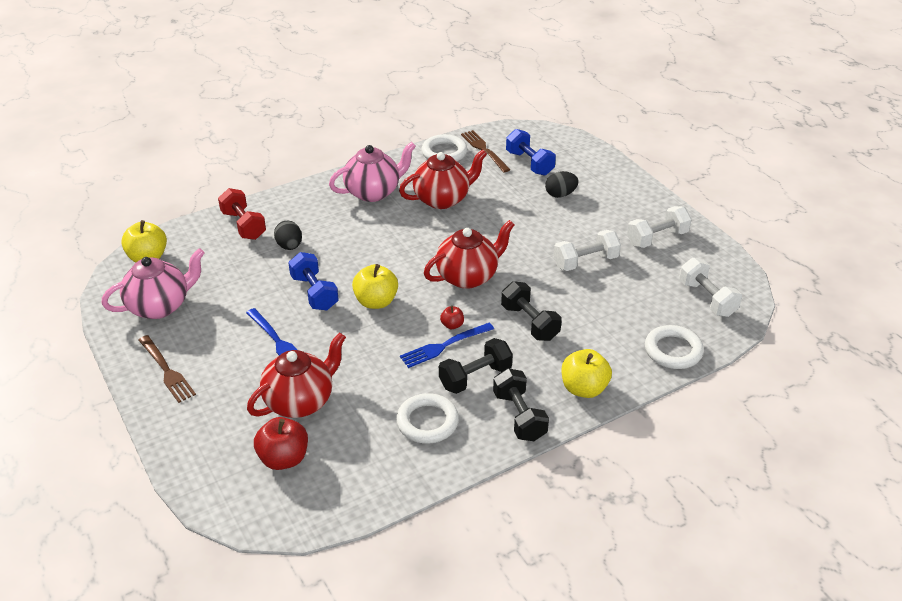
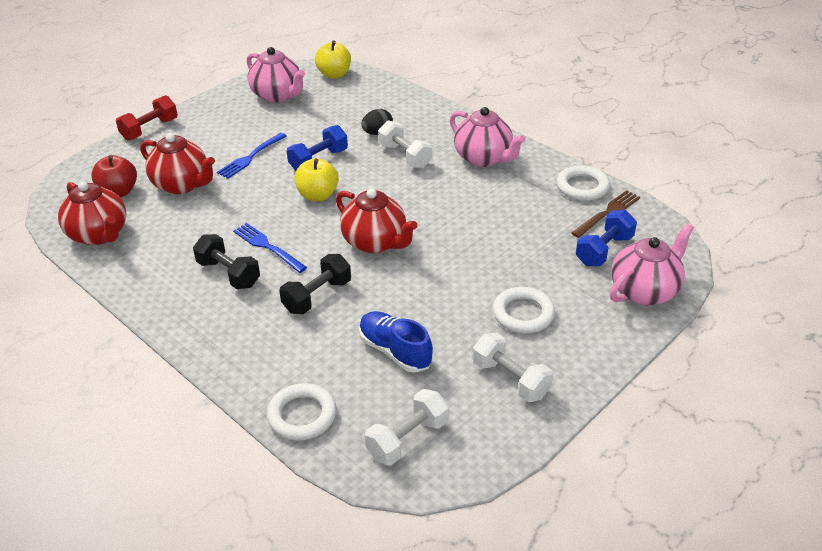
camera: 75 degrees right, 0 degrees up
(166, 370) = (206, 117): brown fork -> none
(244, 225) = (396, 104): red dumbbell -> red dumbbell (150, 129)
(427, 422) = (166, 256): white ring -> white ring (523, 314)
(442, 199) = (496, 202): red teapot -> red teapot (99, 235)
(452, 325) = (298, 246): red apple -> none
(519, 416) = (181, 311): black dumbbell -> none
(560, 194) = (555, 284): black egg -> none
(582, 158) = (645, 291): none -> pink teapot
(584, 388) = (226, 350): yellow apple -> none
(585, 262) = (435, 323): white dumbbell -> white dumbbell (405, 156)
(612, 289) = (395, 351): none -> blue shoe

